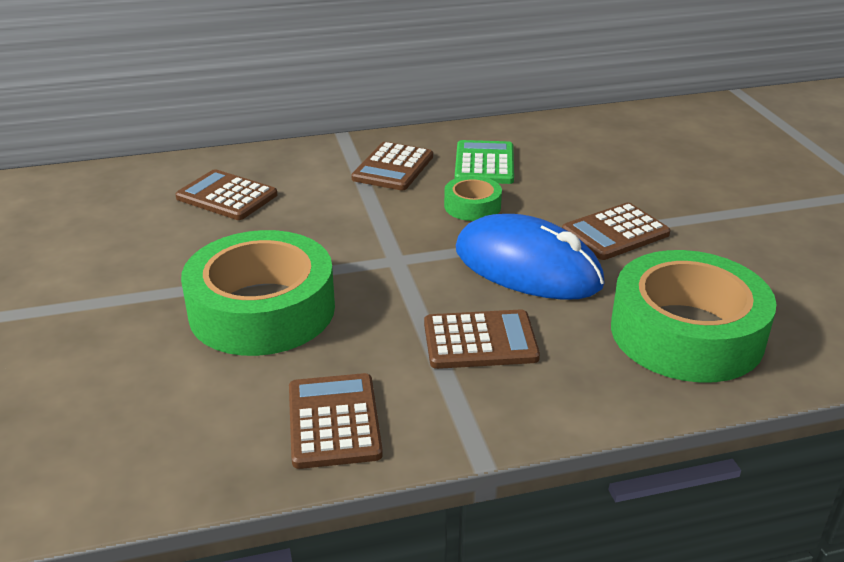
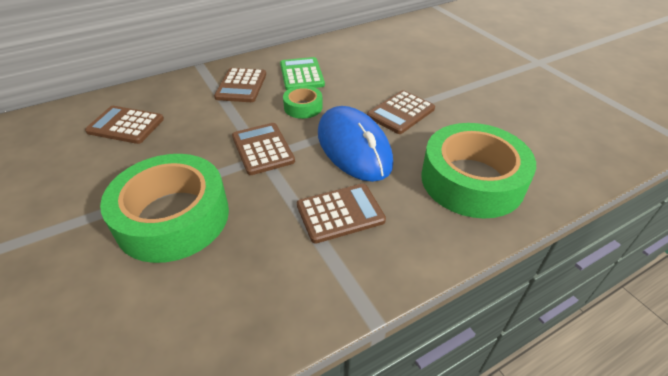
camera: 15 degrees left, 10 degrees up
(334, 421) = (253, 308): brown calculator -> brown calculator (263, 149)
(527, 267) = (353, 148): blue mouse -> blue mouse turned 45 degrees clockwise

